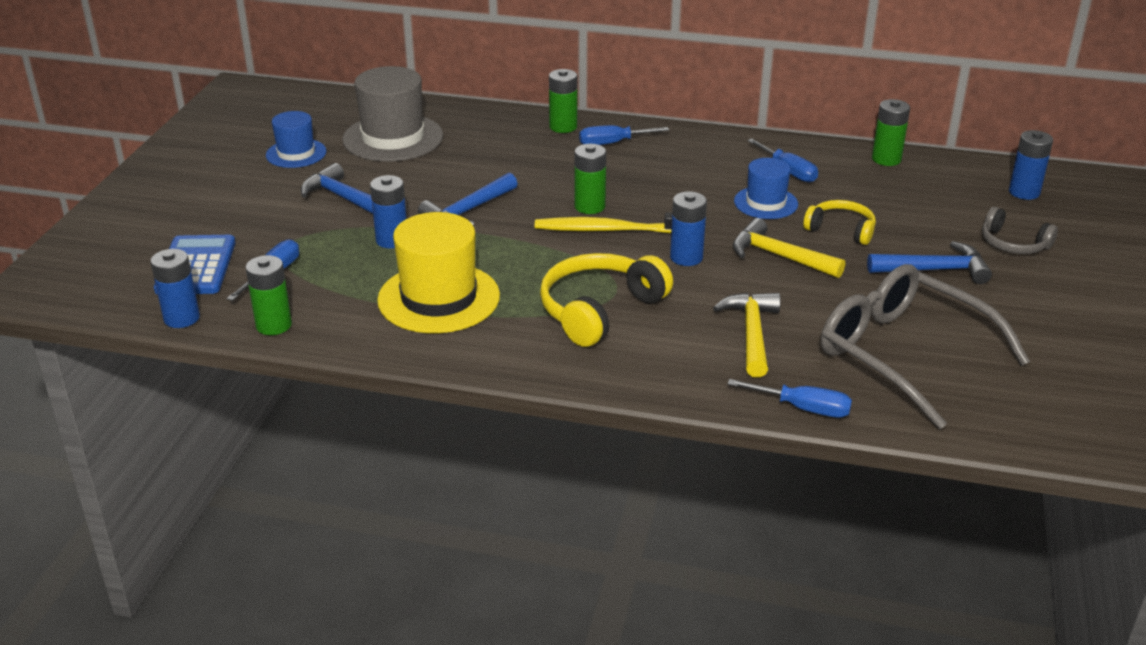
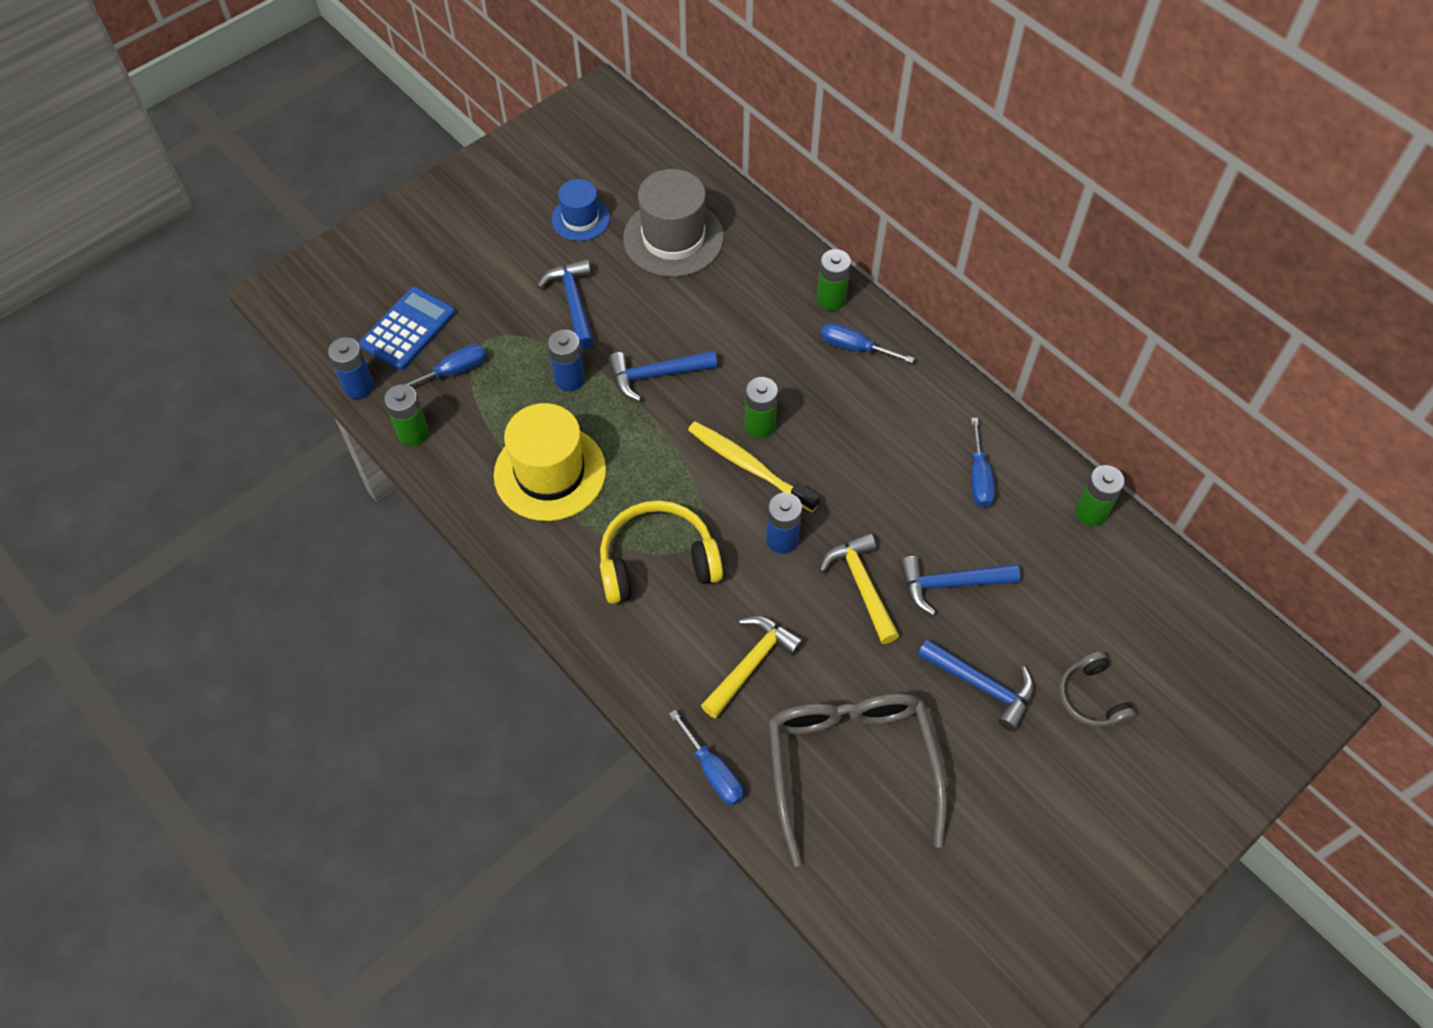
camera: 35 degrees right, 25 degrees up
(765, 203) = (916, 509): blue hat -> none
(841, 230) = (949, 584): yellow headphones -> blue hammer
(1024, 192) = (1179, 637): blue battery -> none

